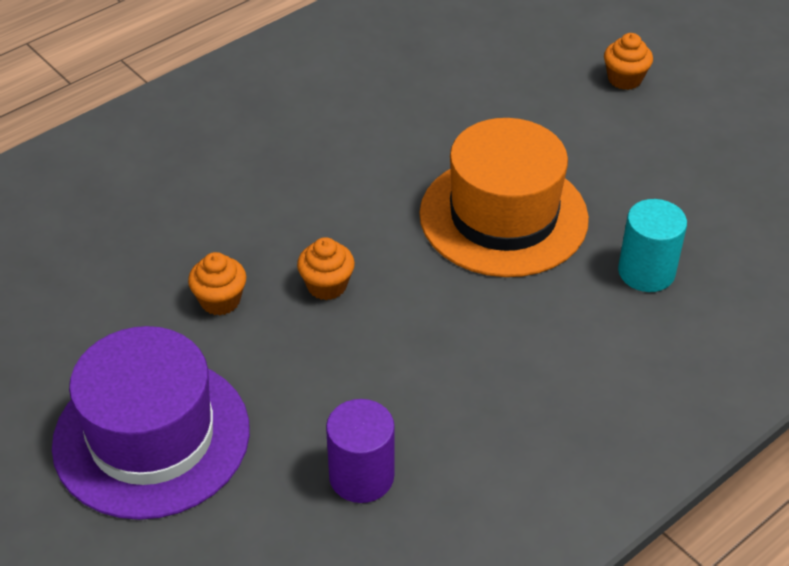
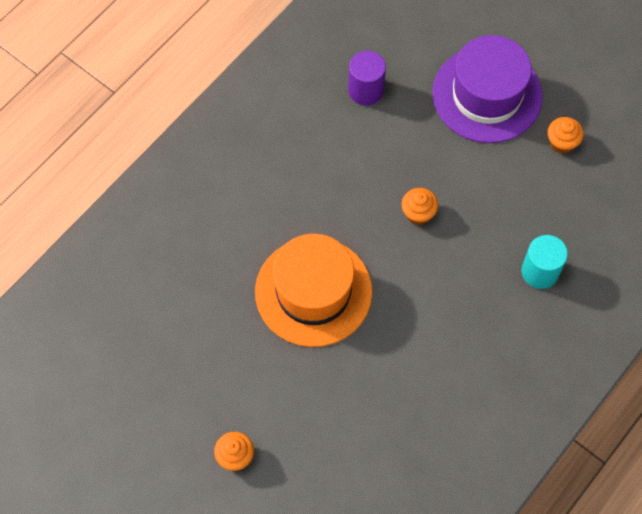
camera: 170 degrees right, 20 degrees up
(220, 300) = (481, 191): orange cupcake -> orange cupcake (562, 142)
(646, 272) = (214, 259): turquoise cylinder -> turquoise cylinder (540, 271)

